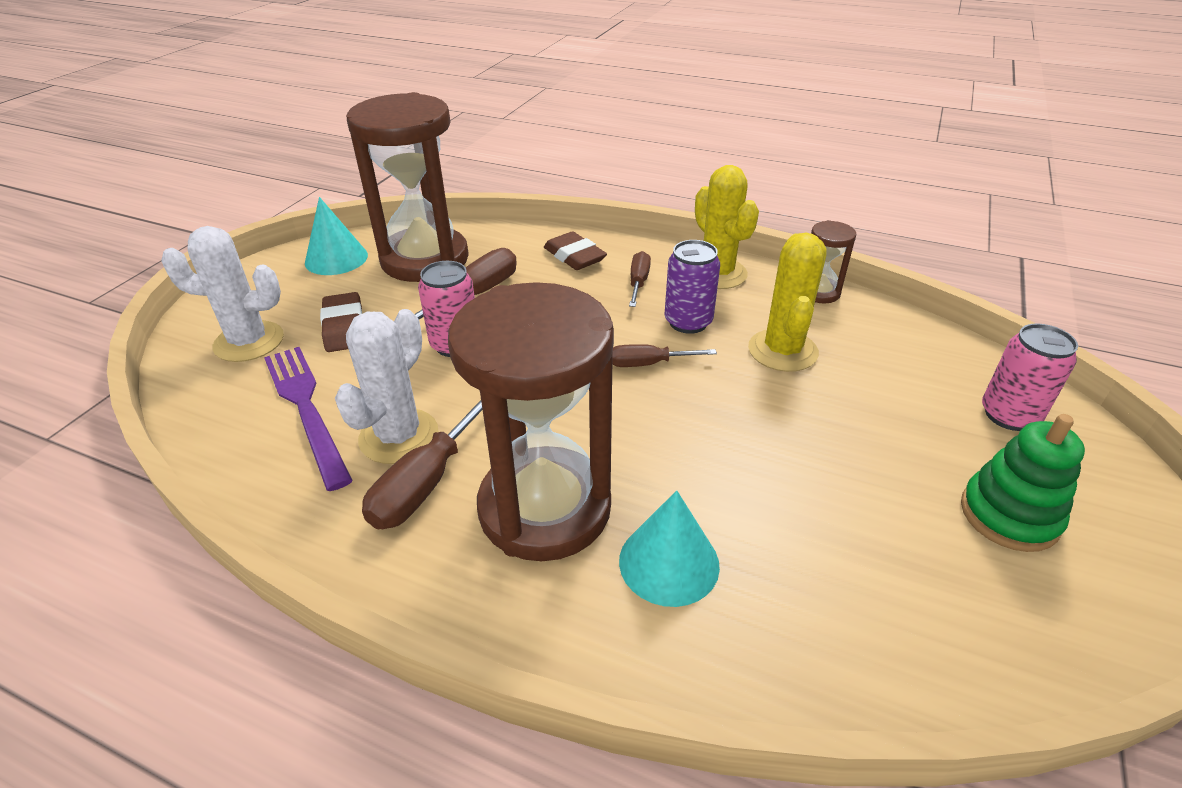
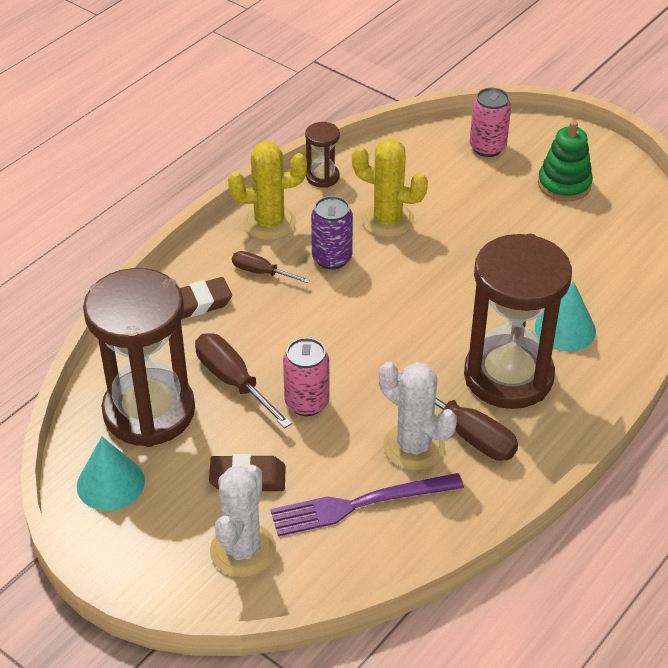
camera: 75 degrees left, 5 degrees up
(648, 364) = (376, 293): brown screwdriver -> none

